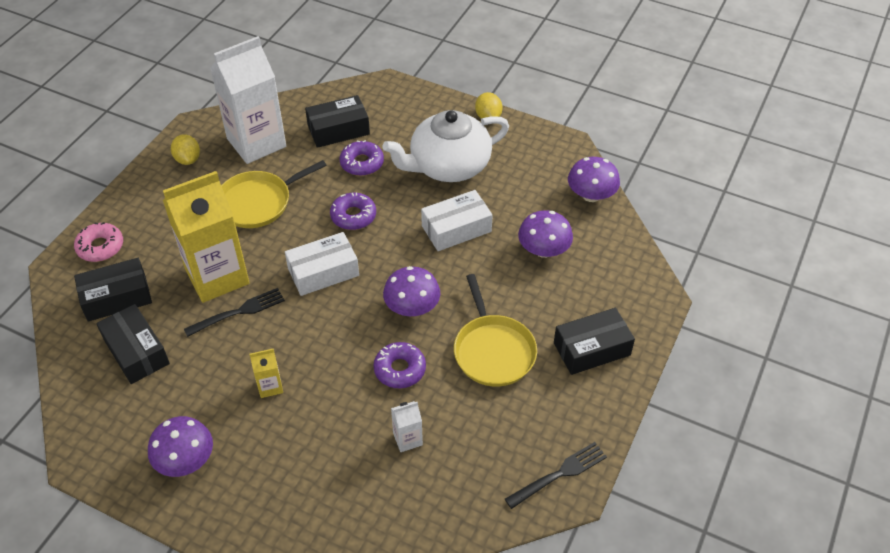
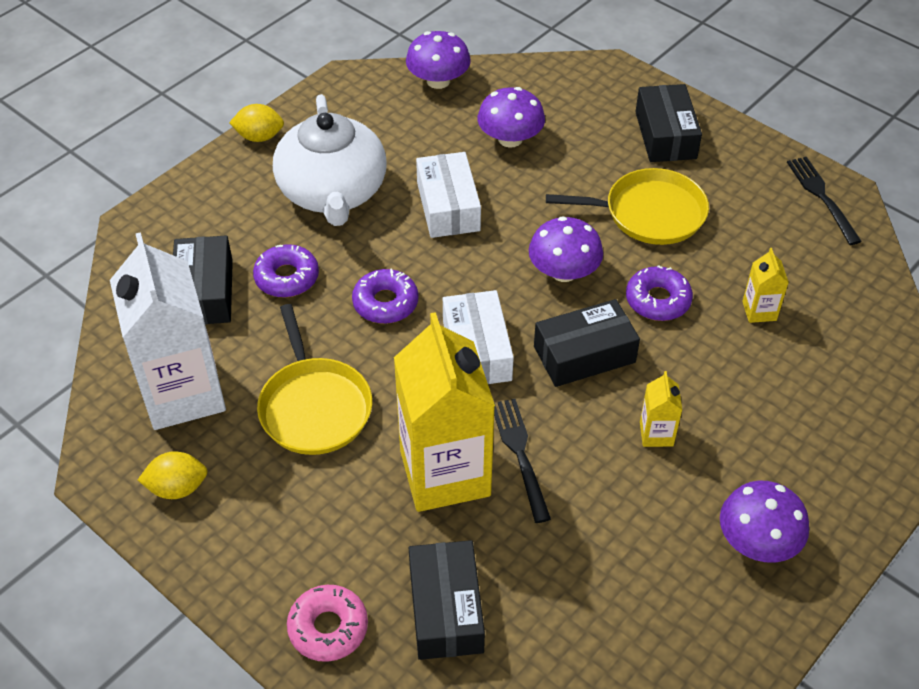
camera: 75 degrees left, 0 degrees up
(136, 351) = (560, 588): black box -> black box (584, 354)
(407, 439) = (759, 311): white carton -> yellow carton

